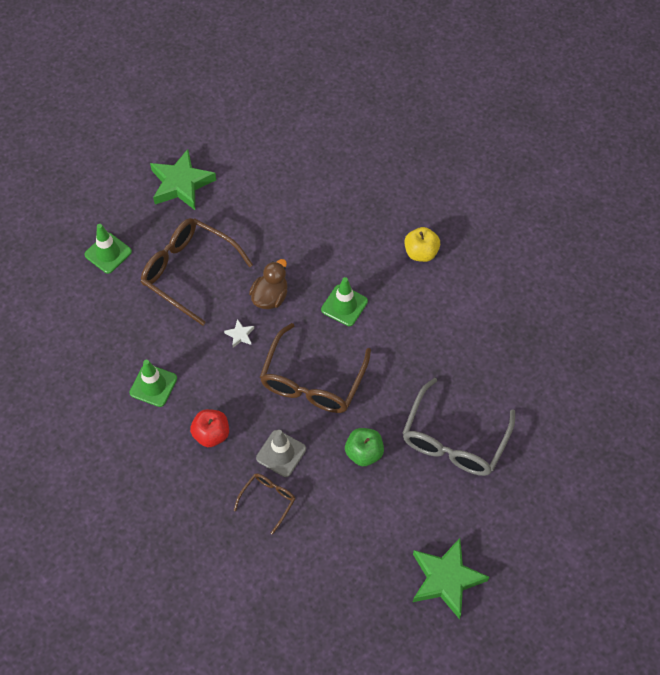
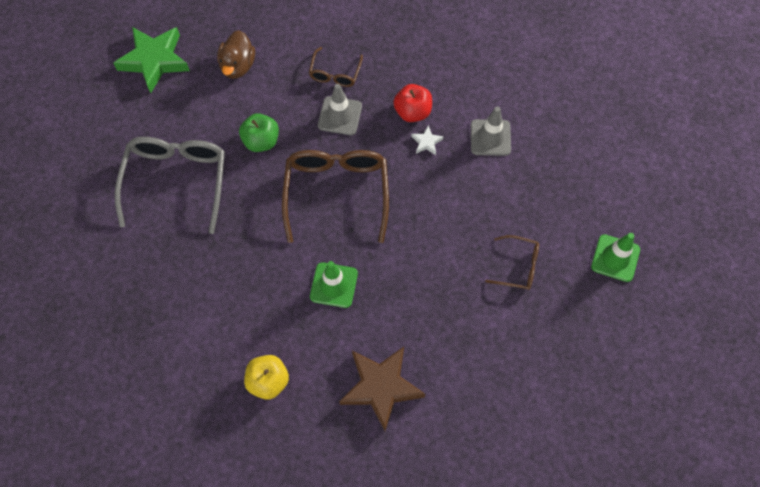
camera: 160 degrees right, 5 degrees up
(153, 385) = (490, 138): green traffic cone -> grey traffic cone
(181, 184) = (584, 374): green star -> none
(188, 272) = (518, 266): brown glasses -> brown glasses, size x0.51
(240, 335) = (430, 215): white star -> white star (426, 142)
(270, 297) = (417, 268): brown duck -> brown duck (238, 66)
(336, 222) = (381, 387): none -> brown star

